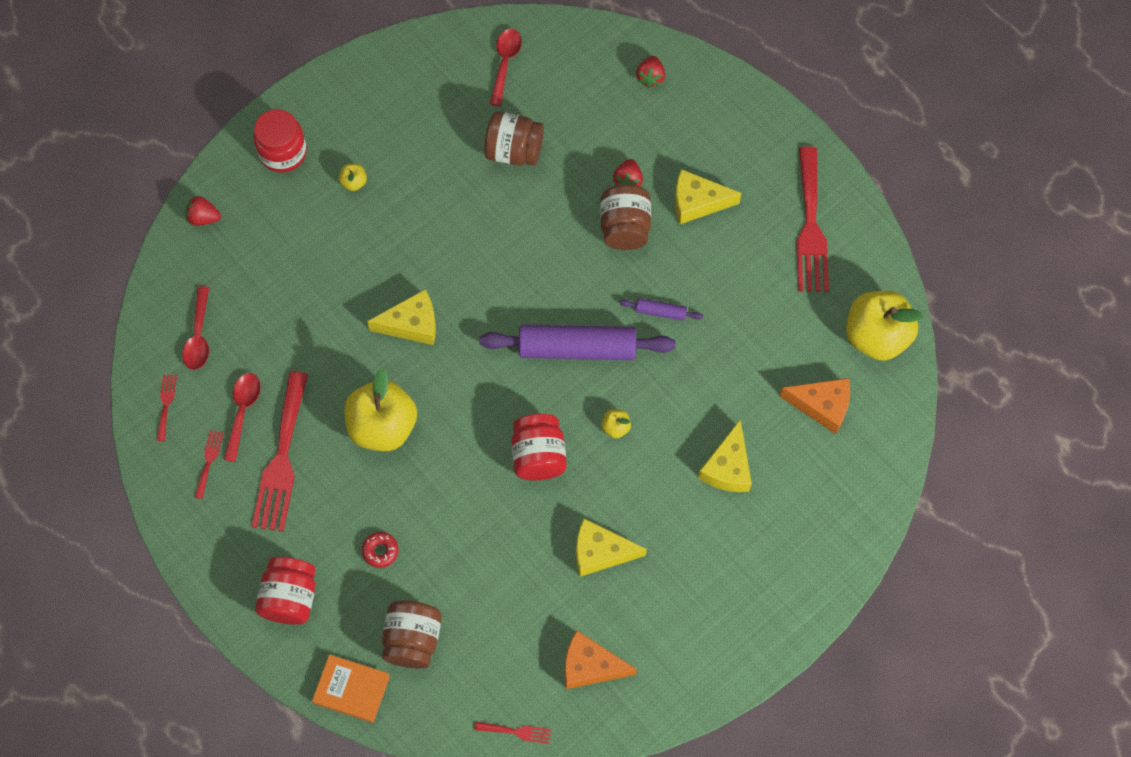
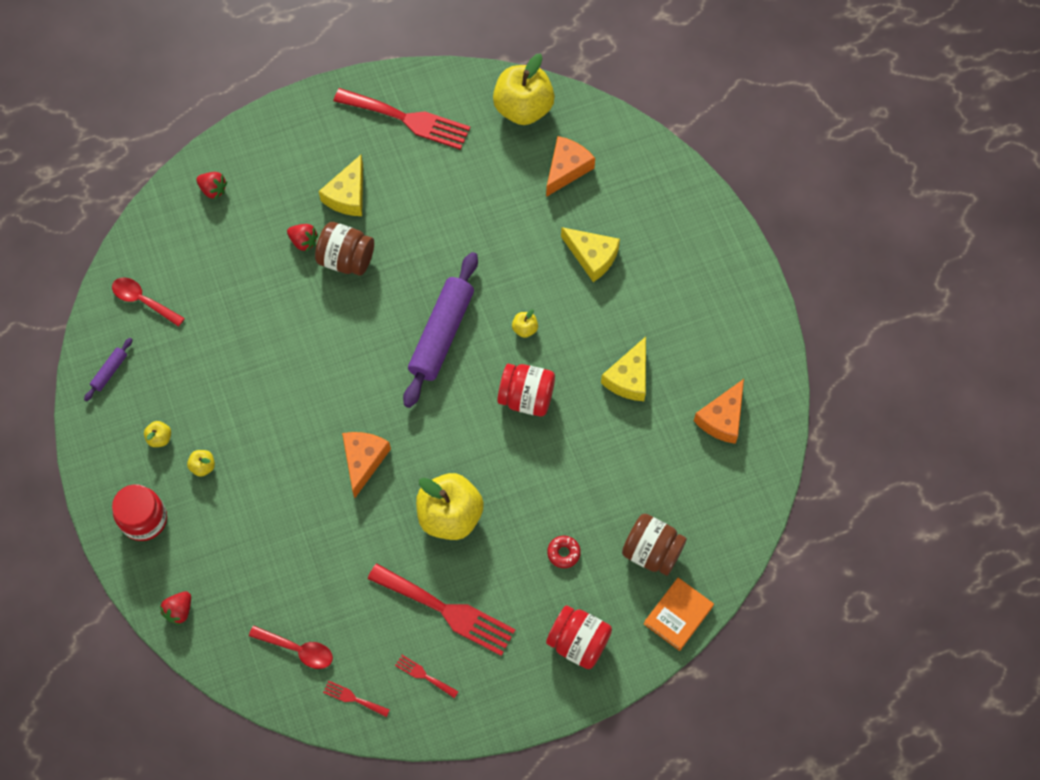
camera: 70 degrees left, 0 degrees up
(242, 412) = (388, 632): red spoon -> none
(369, 134) = (160, 438): none -> yellow apple
(412, 324) = (363, 460): yellow cheese -> orange cheese
(514, 151) = (233, 322): brown jar -> none
(516, 732) = (758, 494): red fork -> none
(660, 312) = (436, 258): purple rolling pin -> purple rolling pin (110, 371)

